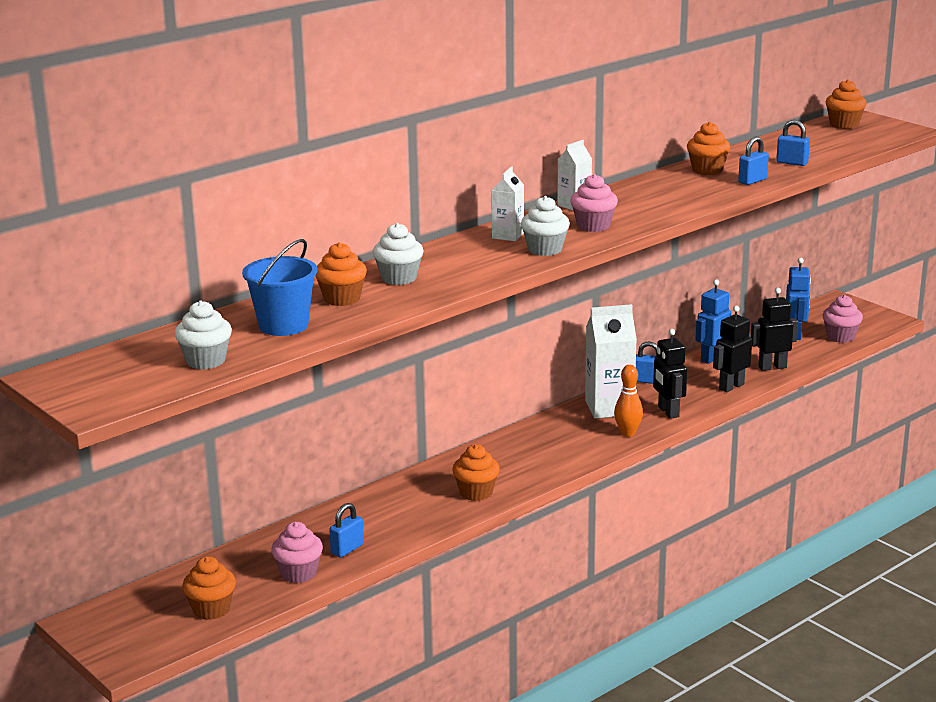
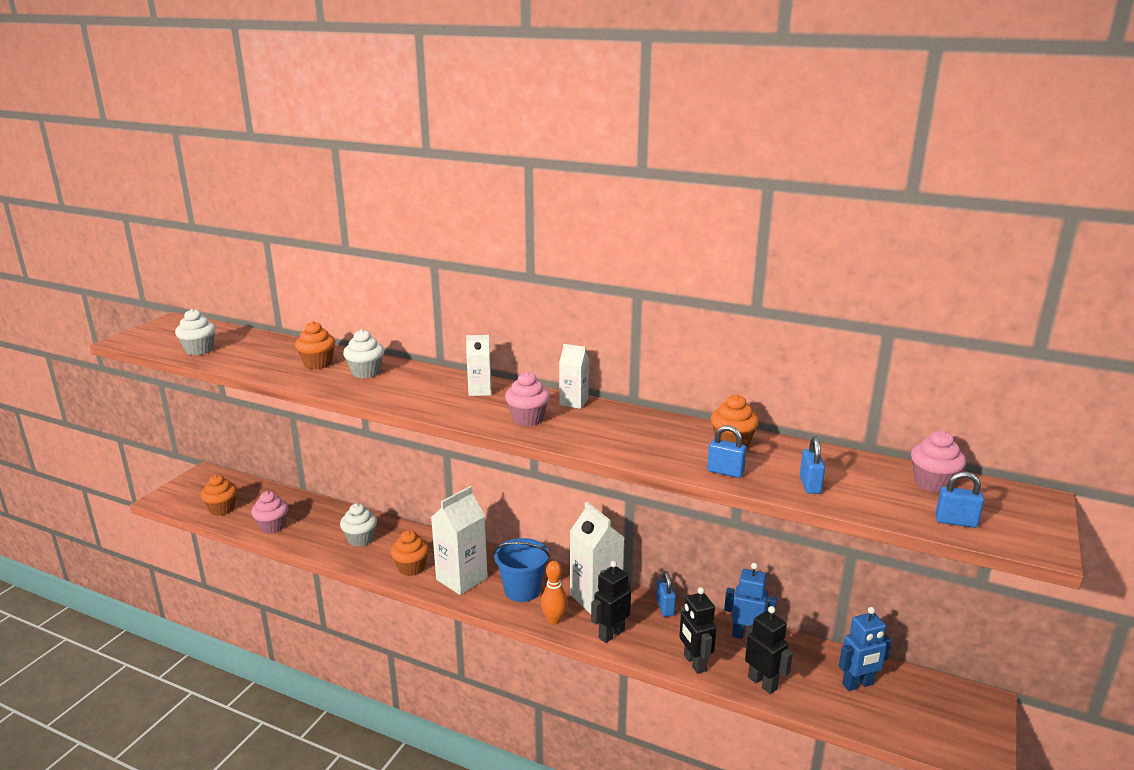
camera: 65 degrees right, 0 degrees up
(283, 325) = (263, 357): blue bucket -> blue bucket (522, 590)
(347, 549) = (309, 536): blue padlock -> blue padlock (956, 521)
(522, 468) = (461, 579): none -> white carton
(545, 249) = (456, 410): white cupcake -> white cupcake (360, 539)
(731, 386) = (694, 663): black robot -> black robot turned 135 degrees counterclockwise
(840, 337) = (888, 722): pink cupcake -> pink cupcake (933, 483)
(844, 125) = (992, 497): orange cupcake -> none

